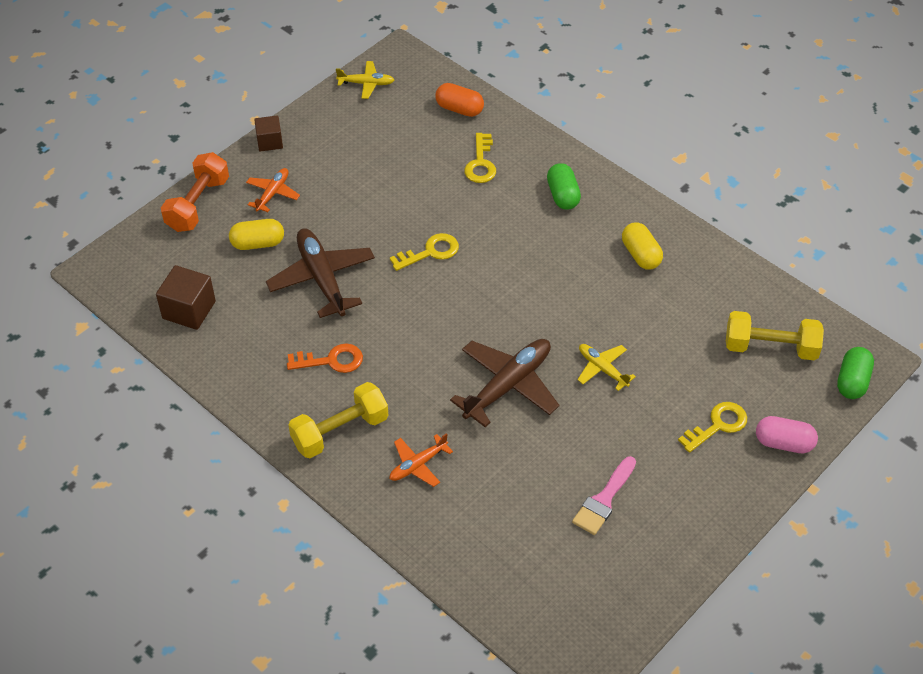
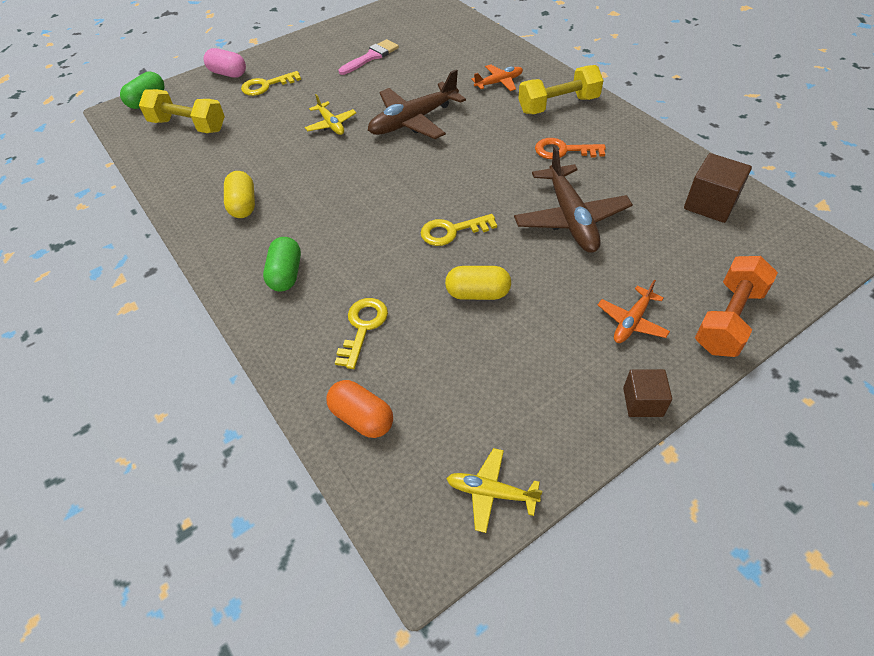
camera: 165 degrees left, 0 degrees up
(258, 243) = (644, 262): yellow capsule -> yellow capsule (478, 293)

